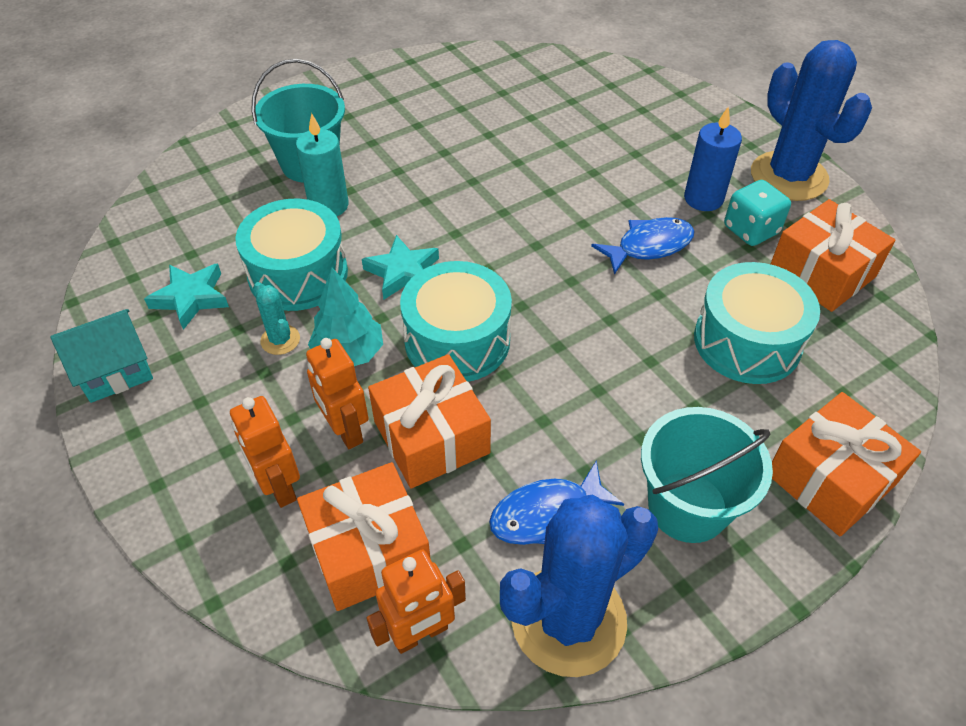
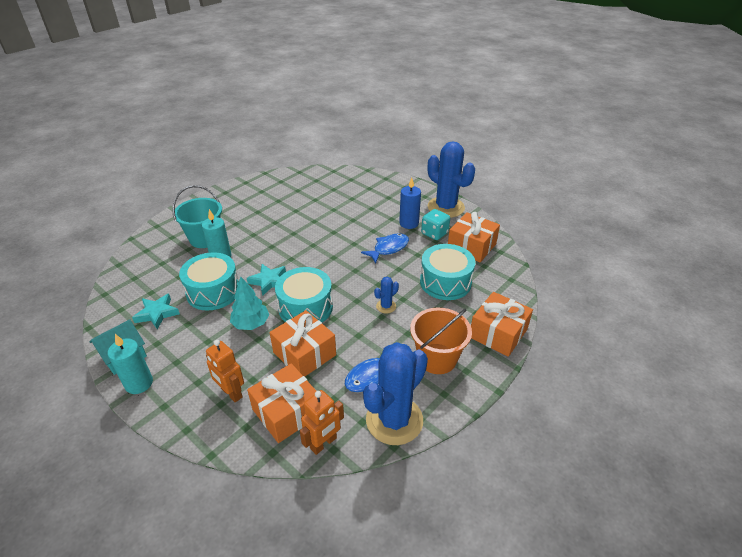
camera: 15 degrees left, 10 degrees down
(127, 429) = (139, 383): none -> turquoise candle
(280, 340) = (212, 324): turquoise cactus -> none
(345, 430) = (259, 360): orange robot -> none
(613, 370) = (386, 306): none -> blue cactus
(687, 506) = (437, 358): turquoise bucket -> orange bucket

